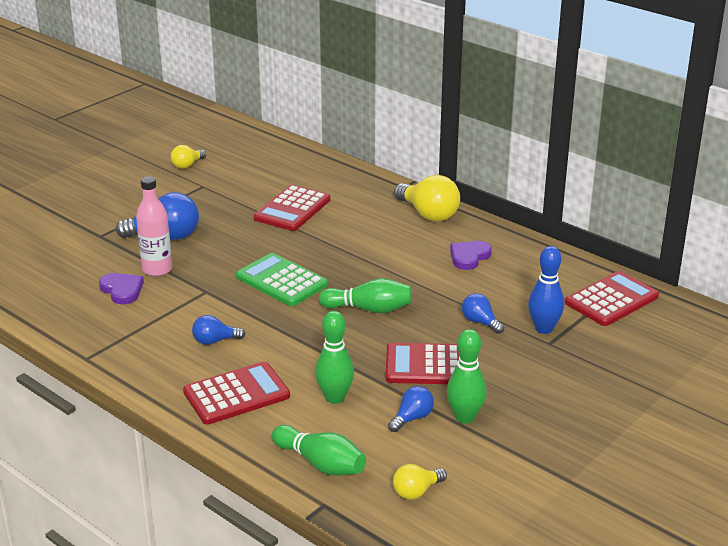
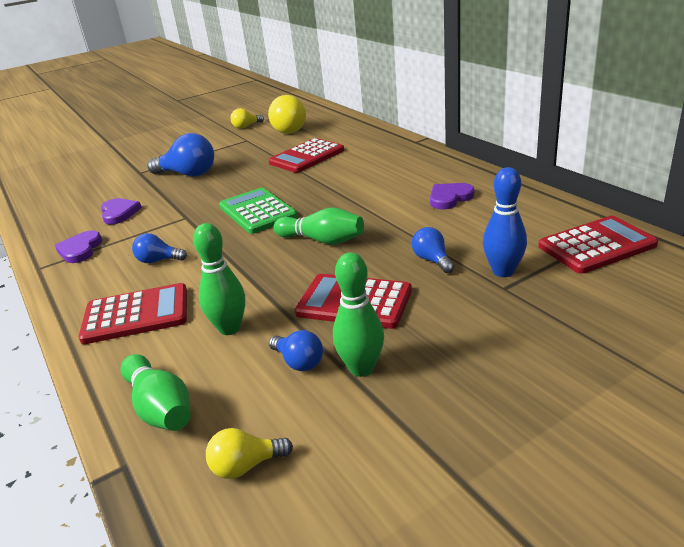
camera: 20 degrees right, 0 degrees up
(115, 335) = (80, 250): none -> purple heart
(157, 269) = (161, 198): pink bottle -> none
(412, 418) = (299, 362): blue light bulb -> blue light bulb turned 75 degrees clockwise
(428, 214) = (427, 162): yellow light bulb -> yellow light bulb (286, 130)

